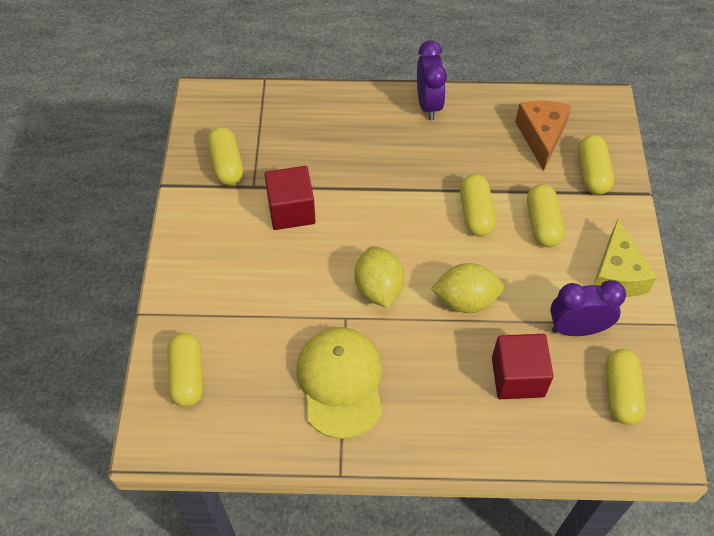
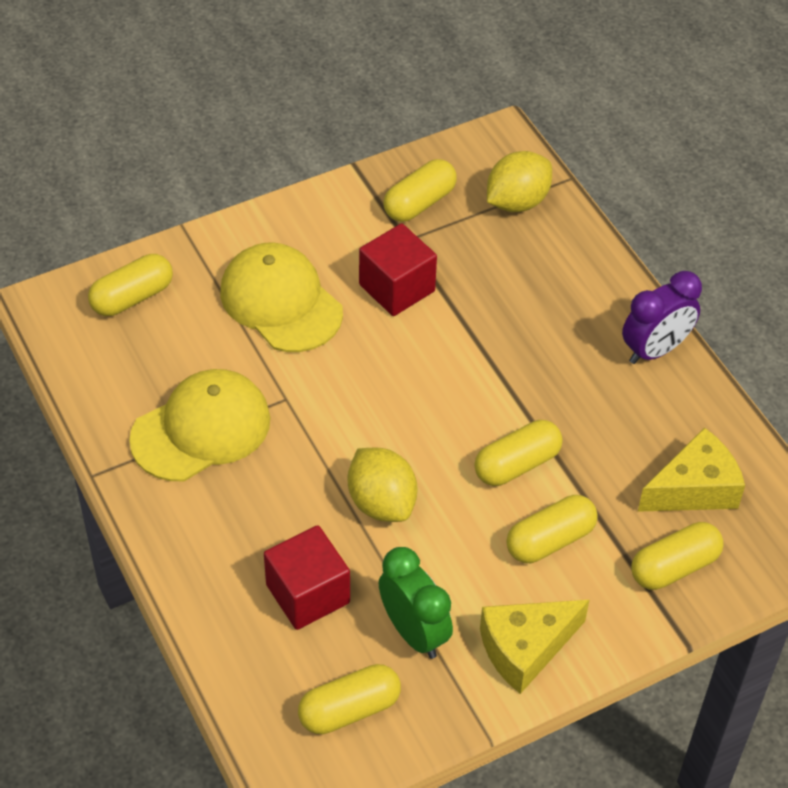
camera: 60 degrees right, 5 degrees down
(257, 283) = (281, 302): none -> yellow cap
(378, 289) = (343, 413): yellow lemon -> yellow lemon (517, 202)
(541, 137) = (694, 488): orange cheese -> yellow cheese
(577, 329) = (414, 632): purple clock -> green clock

